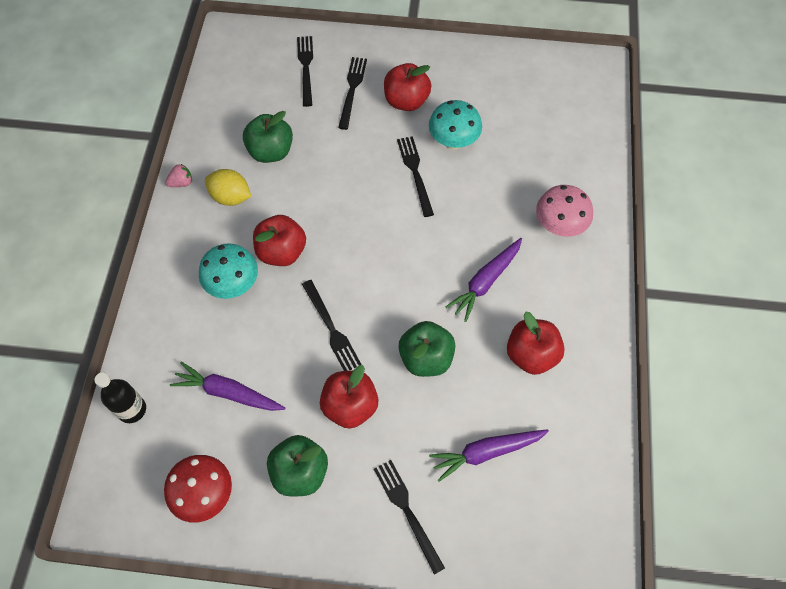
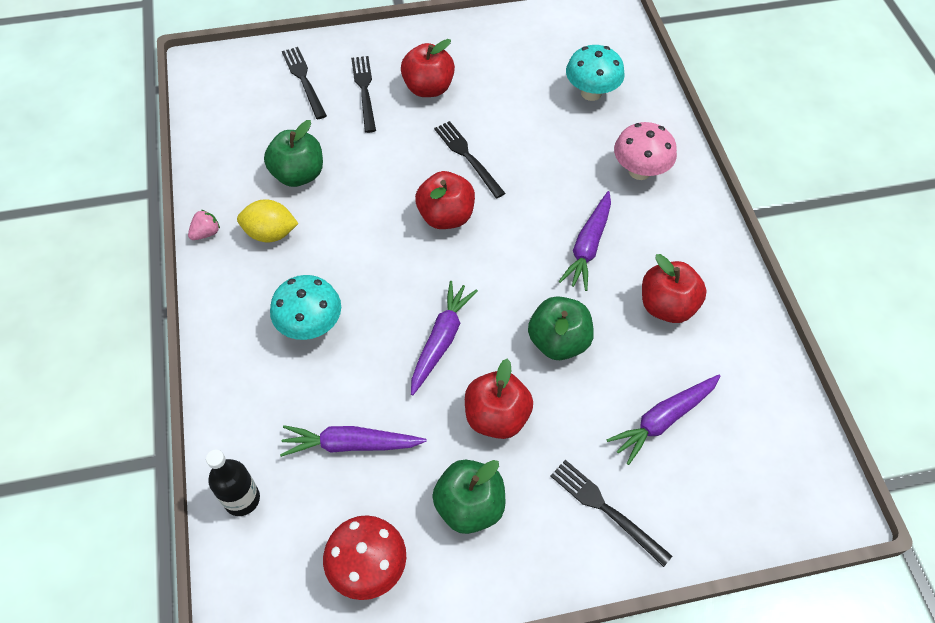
camera: 20 degrees left, 5 degrees down
(282, 252) = (353, 276): red apple -> red apple (445, 216)
(331, 328) = (441, 340): black fork -> purple carrot
(453, 141) = (495, 116): turquoise mushroom -> turquoise mushroom (591, 93)

